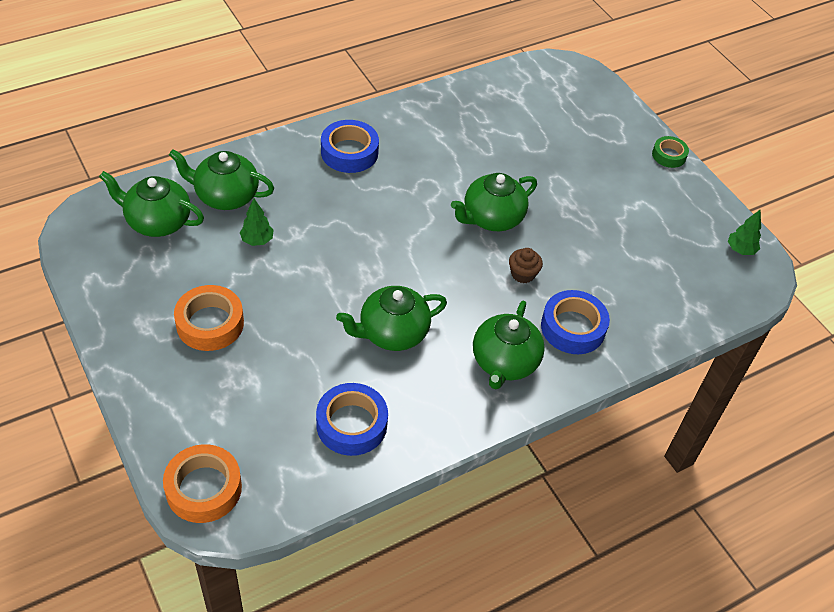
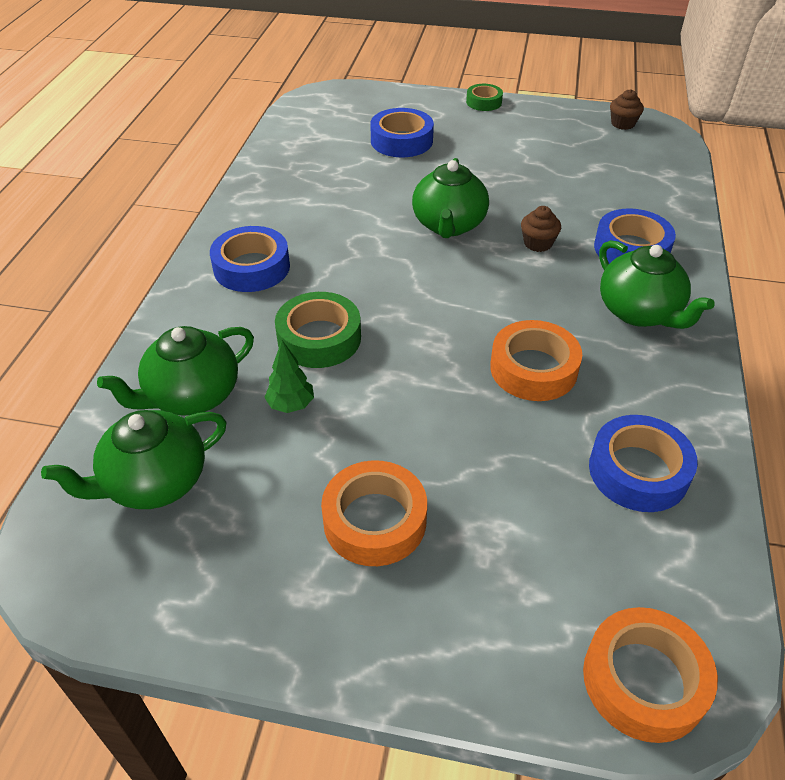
camera: 45 degrees left, 5 degrees down
(320, 220) = (319, 338): none -> green tape
(392, 333) = (533, 369): green teapot -> orange tape
(562, 140) = (401, 141): none -> blue tape
(740, 250) = (622, 124): green tree -> brown cupcake

